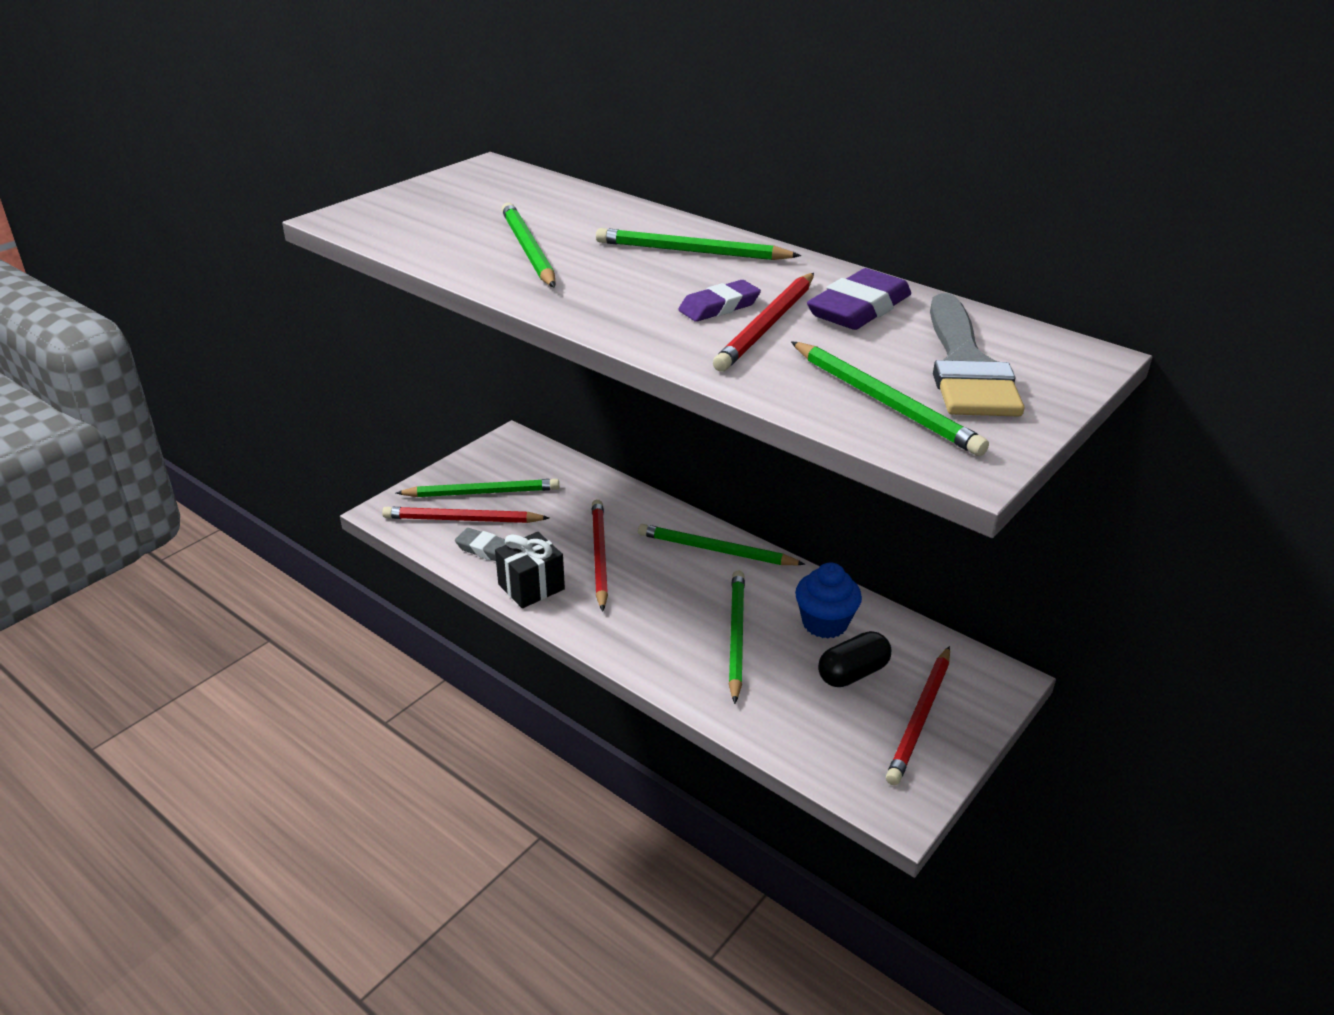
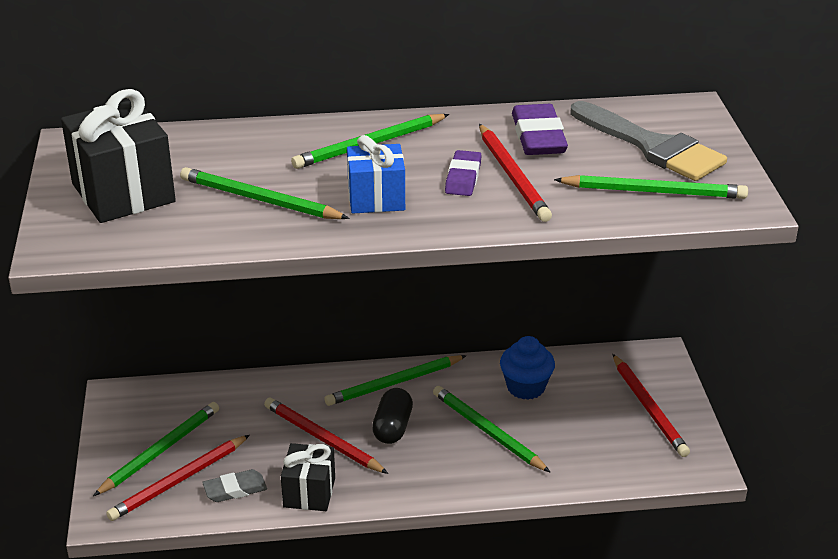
camera: 45 degrees left, 0 degrees up
(451, 206) = (123, 193): none -> black gift
(614, 288) = (376, 199): none -> blue gift
(852, 673) = (582, 407): black capsule -> black capsule (392, 427)

